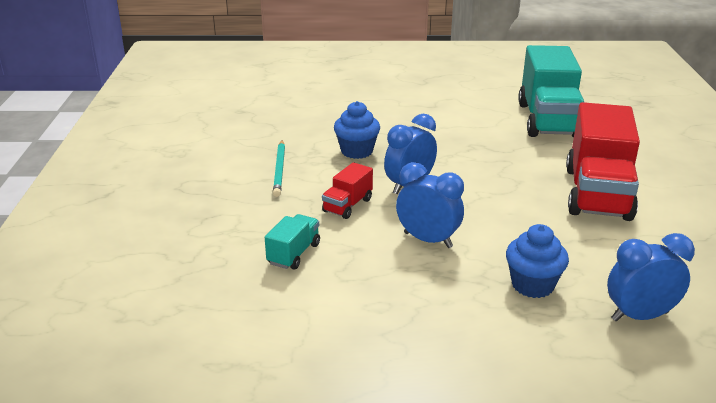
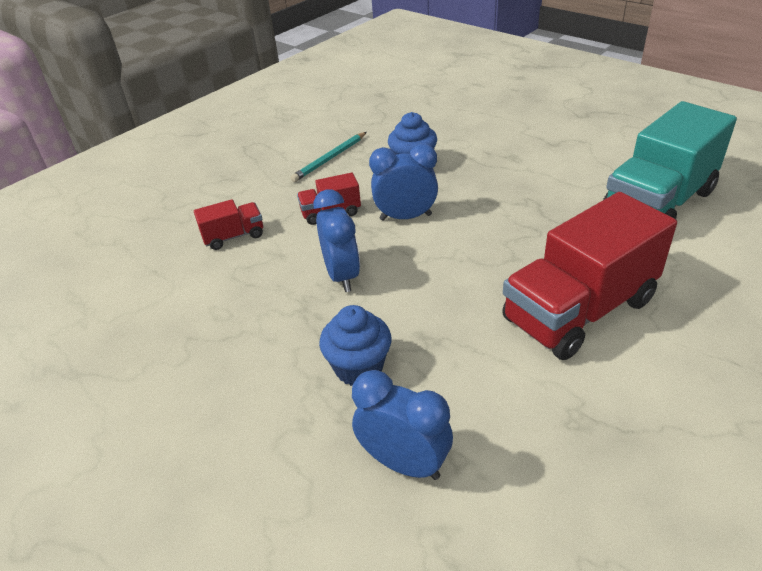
camera: 45 degrees right, 10 degrees up
(294, 254) = (234, 236): turquoise truck -> red truck

